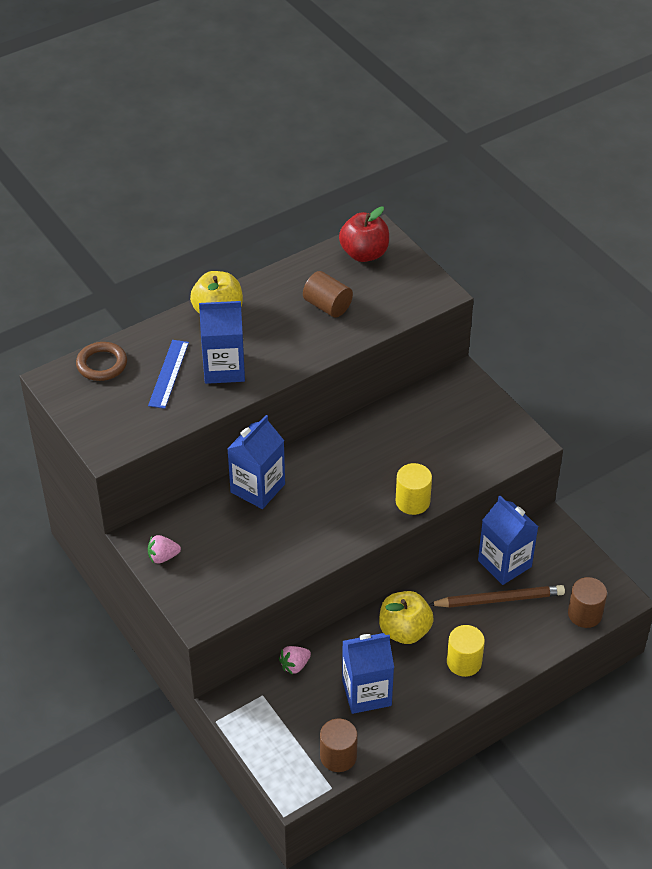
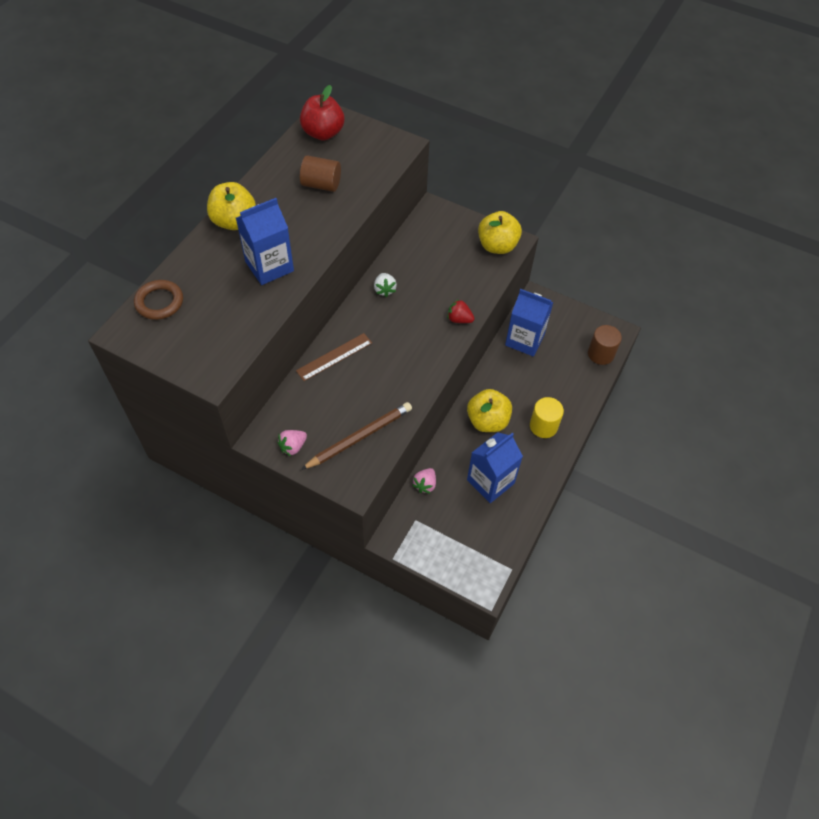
camera: 30 degrees left, 10 degrees up
(169, 374) = (224, 288): blue ruler -> none
(257, 488) = (334, 357): blue carton -> brown ruler
(338, 756) = (501, 541): brown cylinder -> none
(353, 441) = (384, 290): none -> white strawberry
(412, 501) = (459, 319): yellow cylinder -> red strawberry
(499, 599) = (538, 368): brown pencil -> brown pencil (359, 437)
(507, 441) = (497, 246): none -> yellow apple

